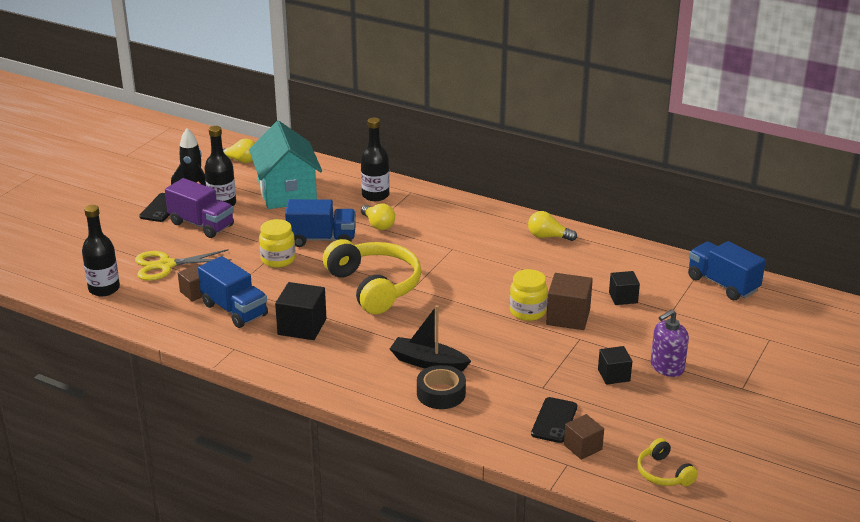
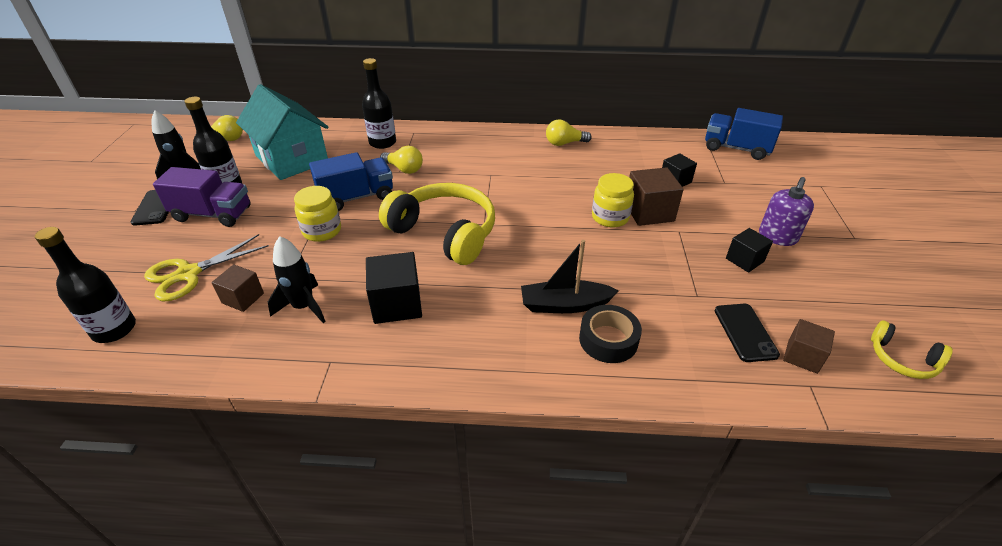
camera: 25 degrees left, 10 degrees up
(234, 310) = (303, 307): blue truck -> black rocket

